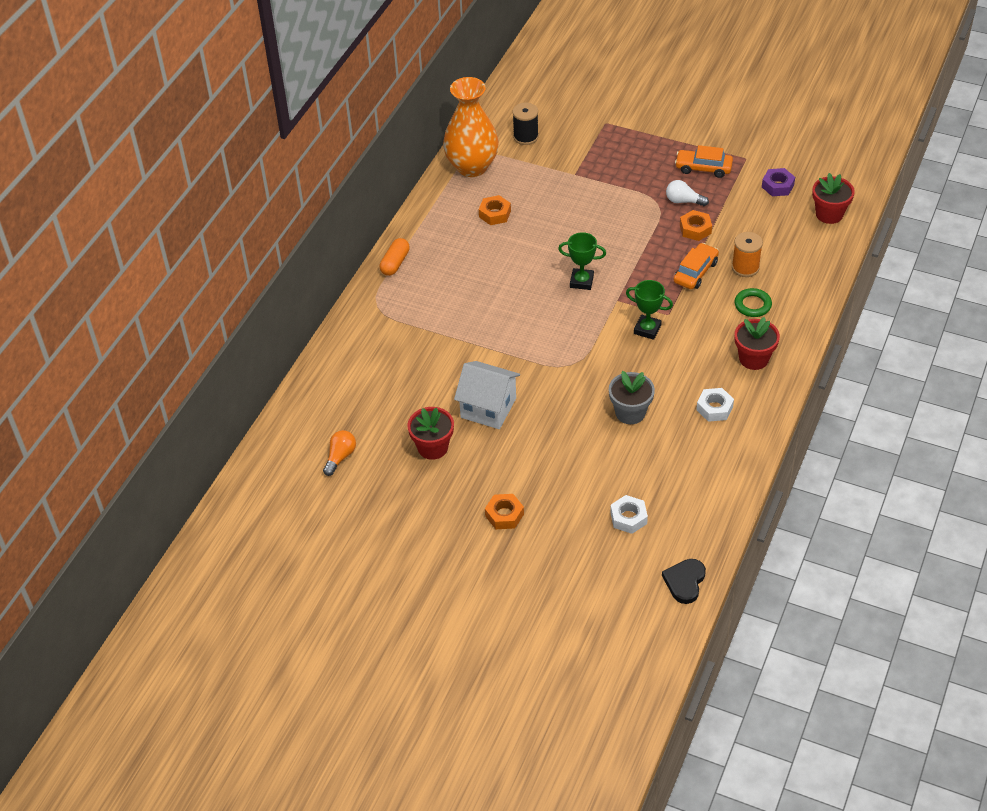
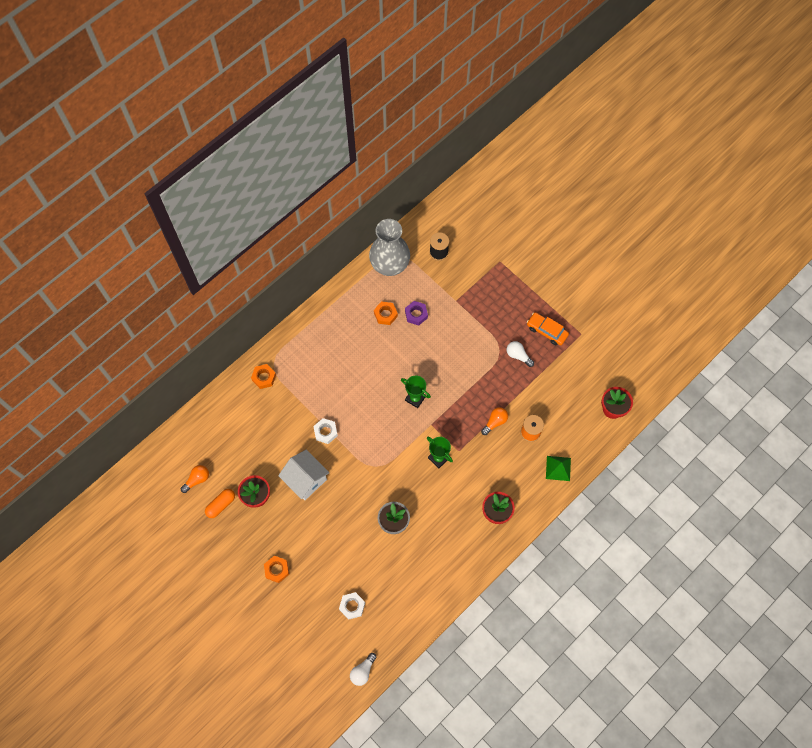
camera: 20 degrees right, 20 degrees up
(395, 263) = (301, 331): orange capsule -> orange capsule (221, 505)
(472, 167) = (390, 265): orange vase -> grey vase
(685, 582) = (363, 671): black heart -> white light bulb
(695, 229) = (513, 384): orange nut -> orange nut (264, 377)
(695, 272) = (495, 422): orange car -> orange light bulb
(714, 408) = (449, 543): white nut -> white nut (325, 432)
(752, 305) = (518, 467): green ring -> none
(777, 186) = (590, 368): purple nut -> purple nut (416, 314)
(801, 290) = (558, 468): none -> green pyramid

